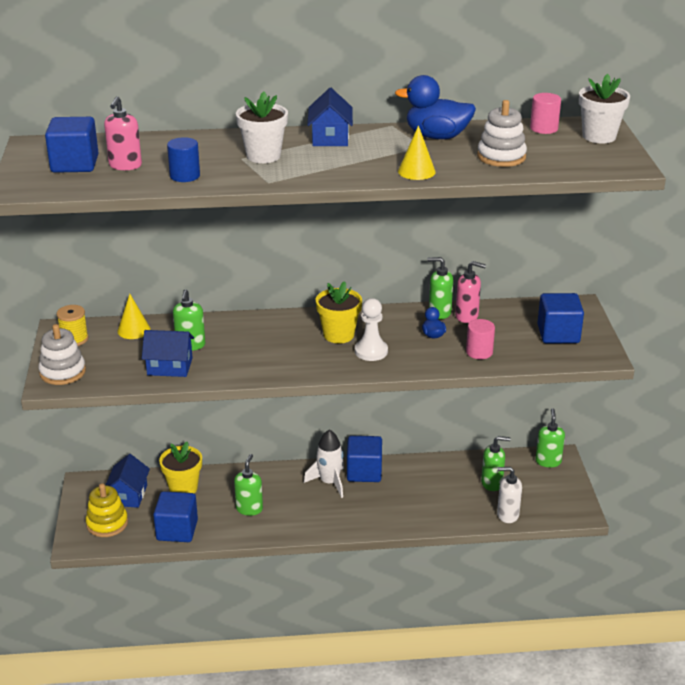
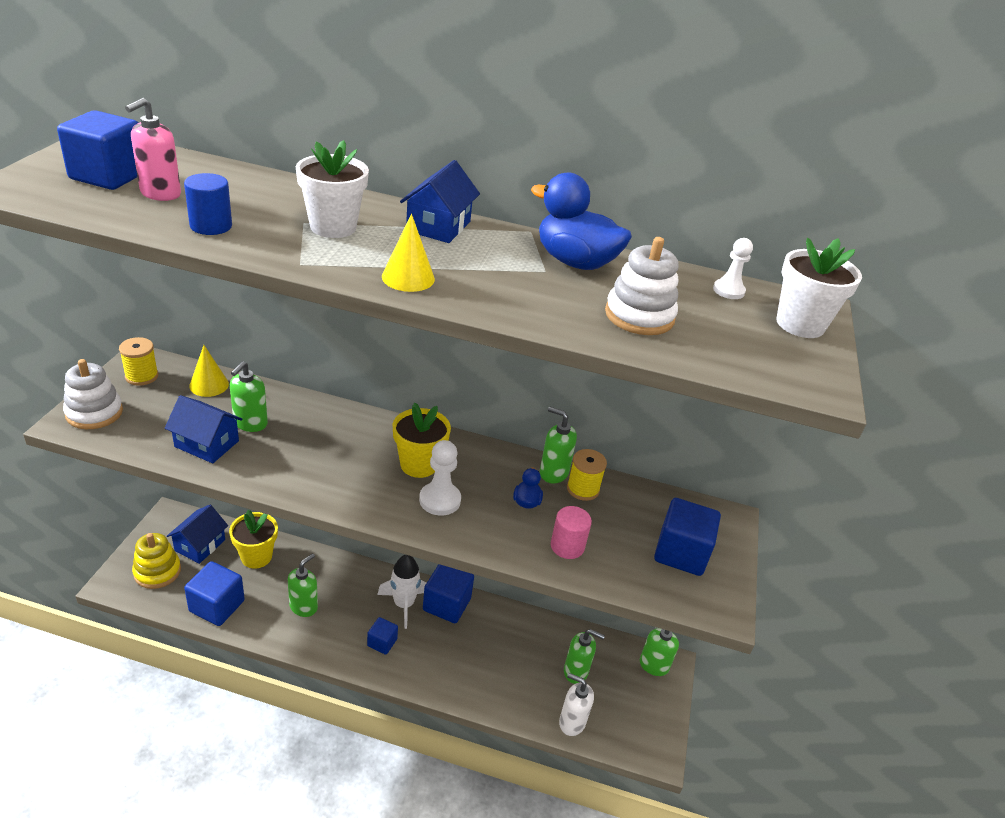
camera: 15 degrees right, 5 degrees up
(330, 512) = (382, 642): none -> blue cube
(416, 171) = (505, 304): yellow cone -> yellow cone (408, 277)
(467, 316) = (583, 489): pink soap dispenser -> yellow spool
(544, 128) = (728, 291): pink cylinder -> white pawn

